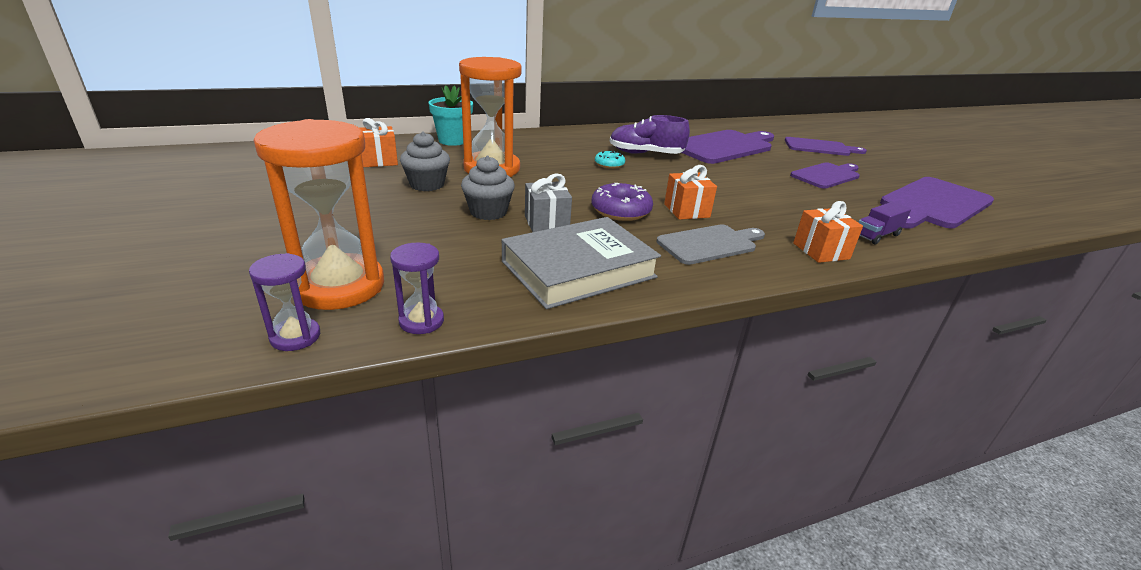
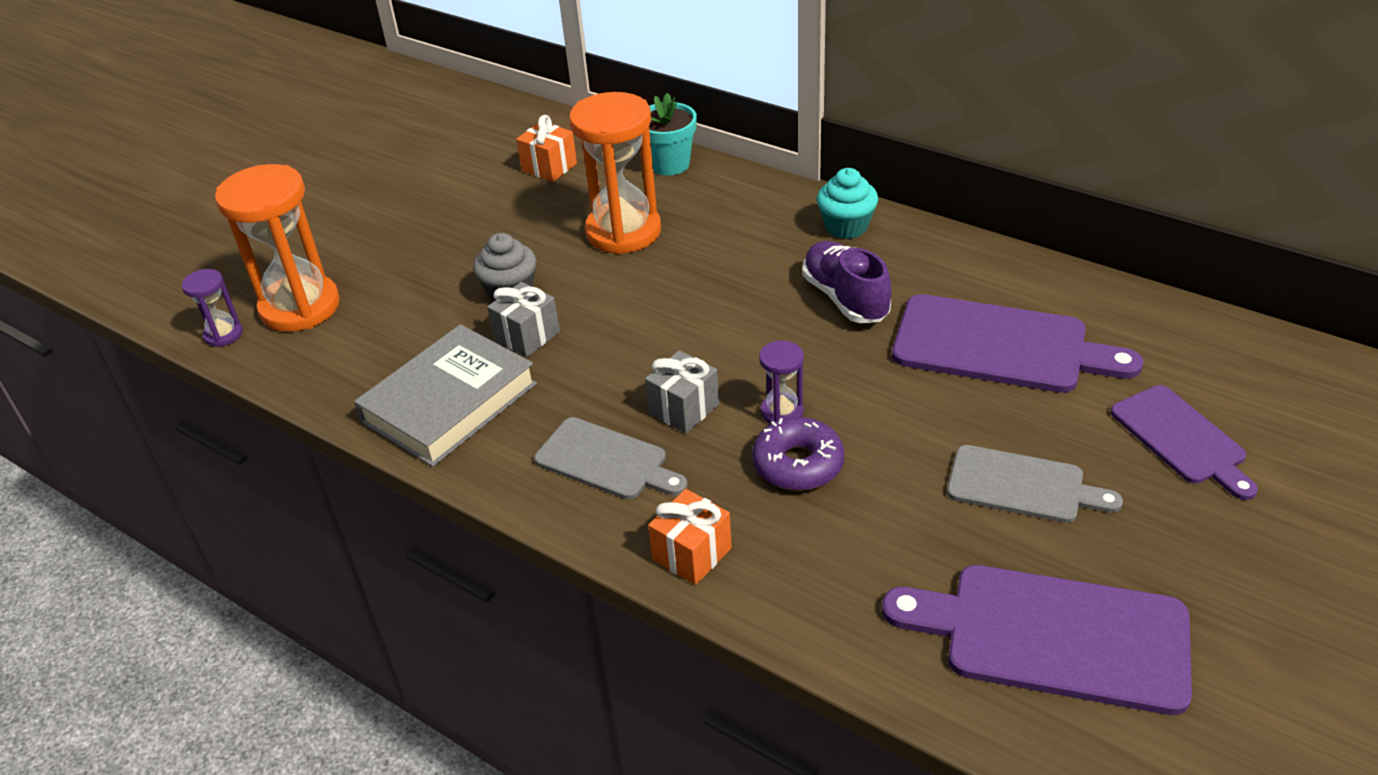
camera: 60 degrees right, 10 degrees up
(421, 321) = (288, 372): purple hourglass -> purple hourglass (782, 412)
(427, 184) = (528, 225): grey cupcake -> none
(578, 269) = (449, 403): grey book -> grey book turned 75 degrees counterclockwise
(588, 135) = (846, 226): none -> turquoise cupcake
(609, 164) = (758, 292): turquoise donut -> none
(621, 211) = (620, 365): purple donut -> purple donut (798, 464)
(686, 211) = (684, 409): orange gift -> grey gift
(827, 175) = (1022, 486): purple cutting board -> grey cutting board
(876, 235) = (814, 594): purple truck -> none

